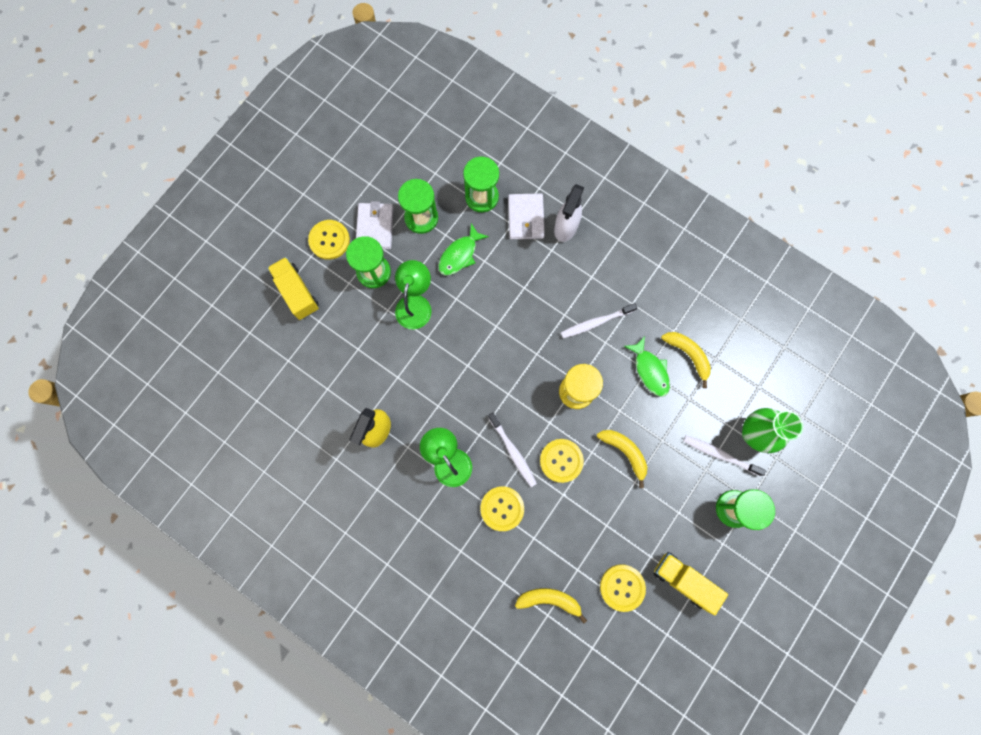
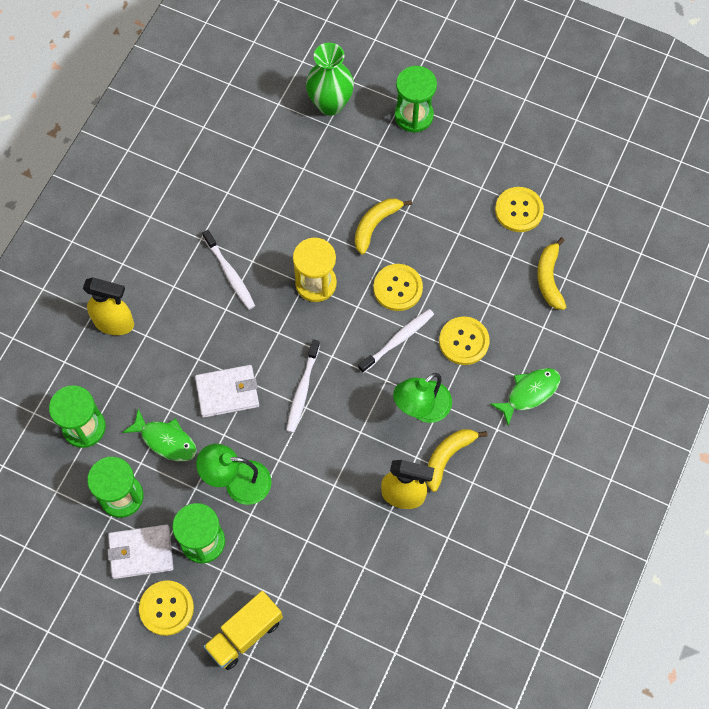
camera: 100 degrees left, 10 degrees down
(526, 218) = (106, 370): white wallet -> white wallet (227, 392)
(565, 228) = (114, 323): white spray bottle -> yellow spray bottle
(650, 370) = (278, 211): green fish -> green fish (529, 393)
(683, 580) = (497, 154): yellow truck -> none
(688, 355) = (253, 175): yellow banana -> yellow banana (447, 457)
(720, 454) = (359, 133): white toothbrush -> white toothbrush (302, 390)

